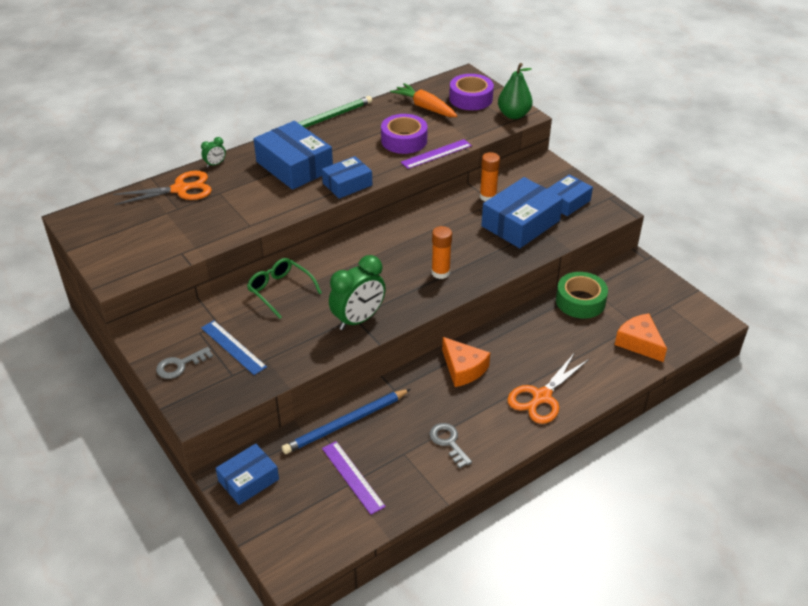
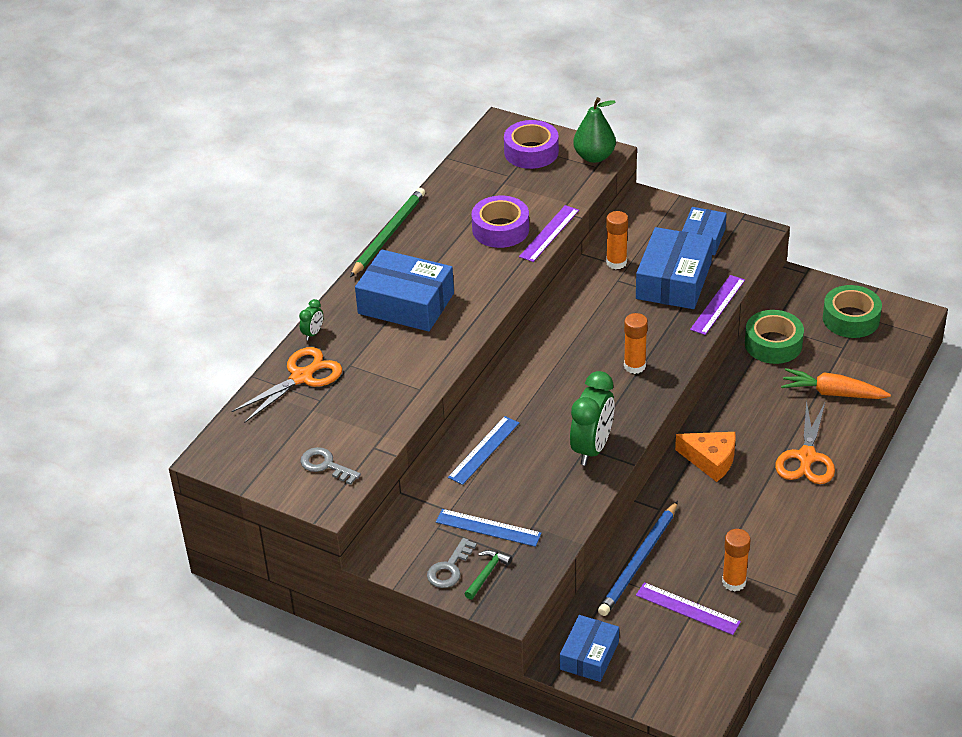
camera: 25 degrees left, 0 degrees up
(202, 380) = (487, 573): none -> green hammer
(280, 290) = (484, 450): green glasses -> blue ruler
(347, 184) = (483, 303): blue box -> none
(406, 471) = (734, 582): none -> orange glue stick
(425, 107) = (489, 180): orange carrot -> orange carrot (832, 393)
(448, 442) = (752, 537): grey key -> grey key (325, 465)
(541, 251) = (717, 304): none -> purple ruler
(639, 343) = (859, 366): orange cheese -> none
(658, 305) = (851, 319): none -> green tape

